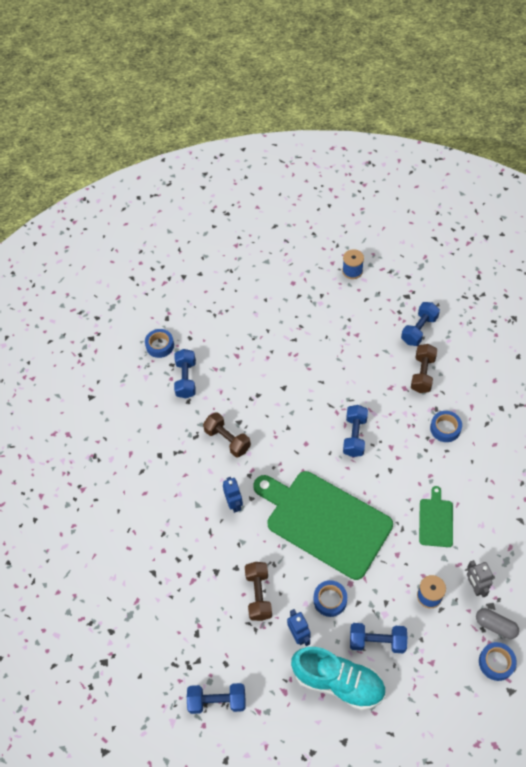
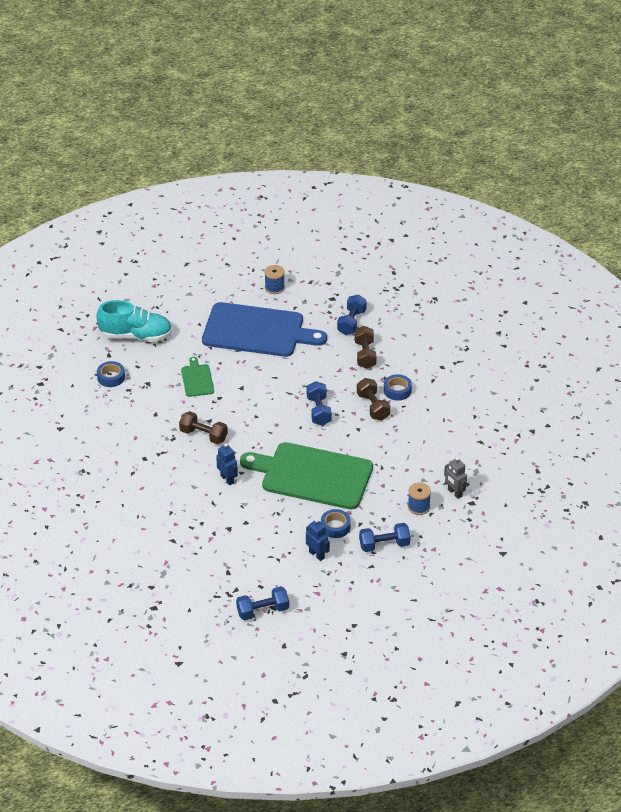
camera: 20 degrees left, 15 degrees down
(186, 379) = (147, 398): blue dumbbell -> none
(259, 595) = (272, 536): brown dumbbell -> brown dumbbell (373, 407)
(320, 320) = (257, 331): none -> blue cutting board
(338, 682) = (361, 577): turquoise shoe -> turquoise shoe (136, 336)
(436, 520) = (408, 456): green cutting board -> green cutting board (197, 379)
(495, 626) = (479, 515): grey capsule -> none
(496, 662) = (486, 538): blue tape -> none

